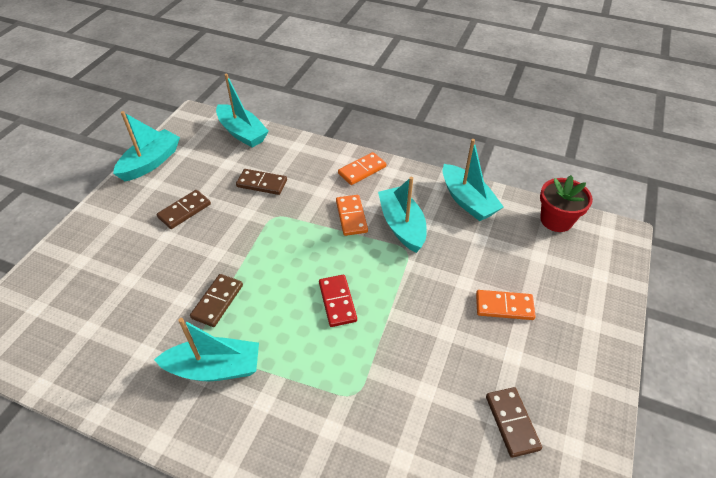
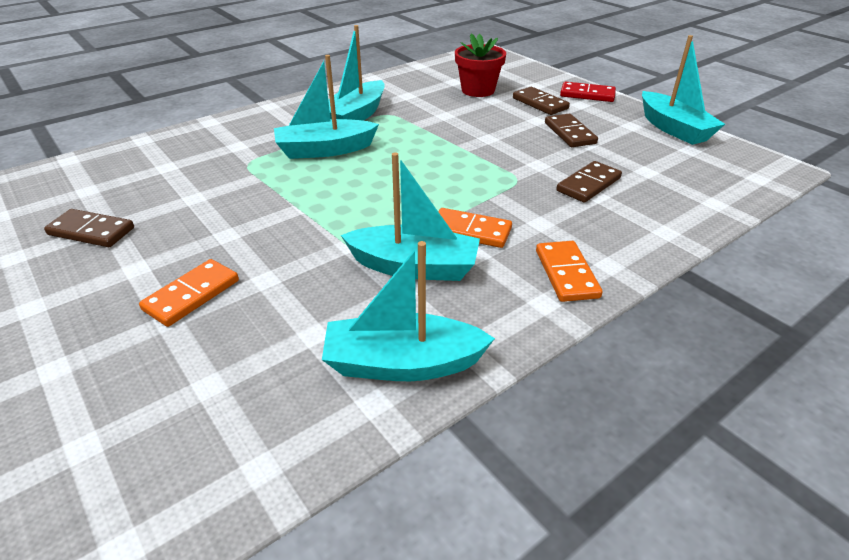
camera: 120 degrees right, 10 degrees down
(217, 301) = (424, 128): brown domino -> brown domino (540, 103)
(242, 133) = (720, 195): turquoise boat -> turquoise boat (325, 150)
(337, 302) = (351, 183): red domino -> red domino (587, 94)
(556, 220) = (239, 471): red flower pot -> red flower pot (478, 90)

